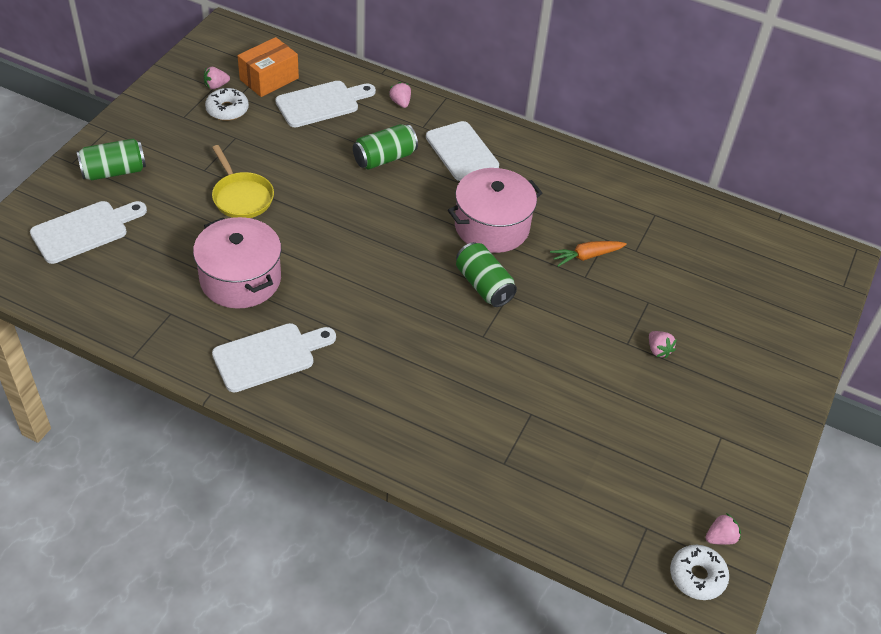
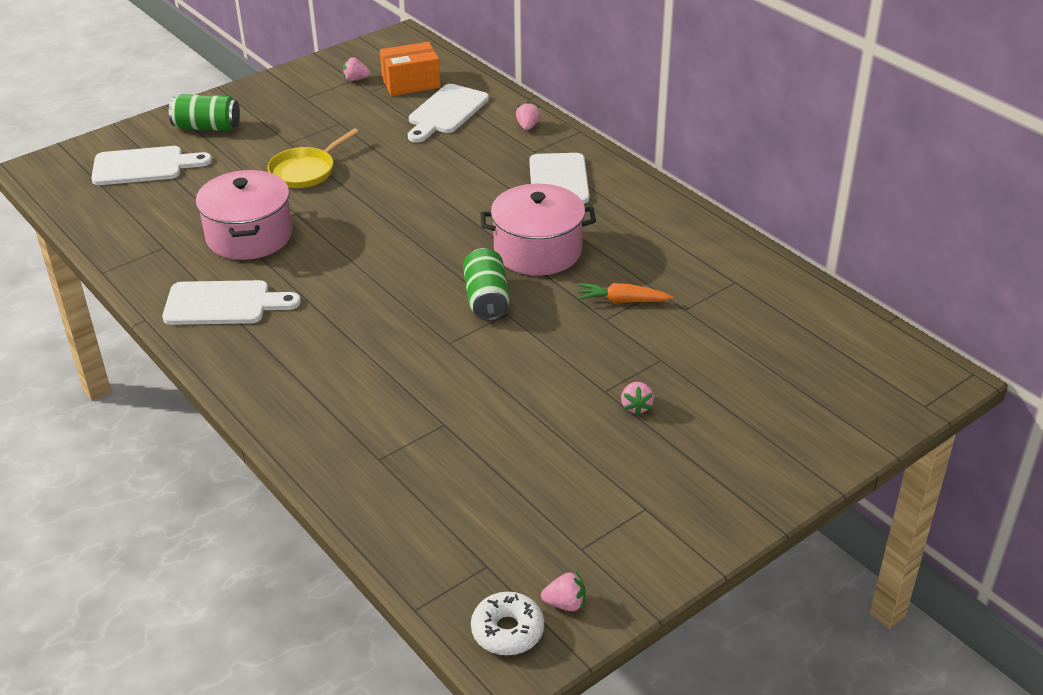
camera: 30 degrees right, 10 degrees down
(227, 110) = (350, 100): white donut -> none
(241, 197) = (305, 171): yellow pan -> yellow pan turned 45 degrees clockwise
(321, 103) = (446, 112): white cutting board -> white cutting board turned 120 degrees clockwise
(384, 158) = (472, 169): green can -> none

